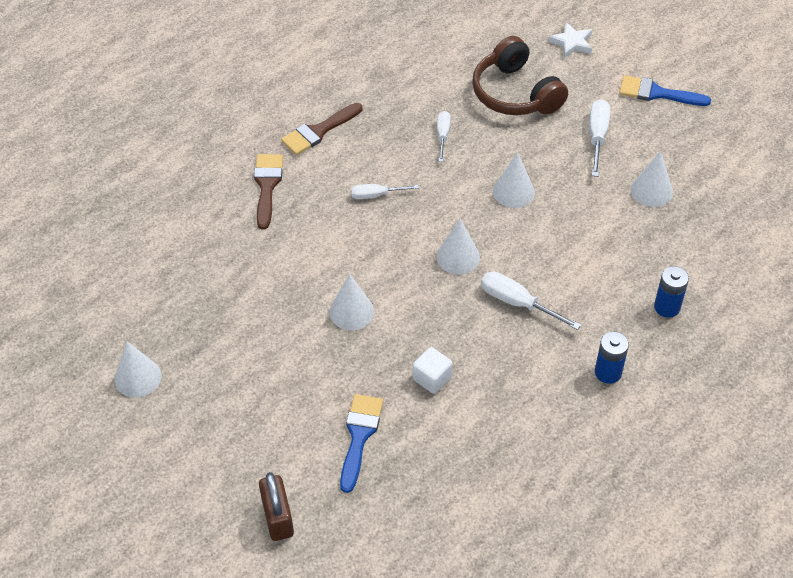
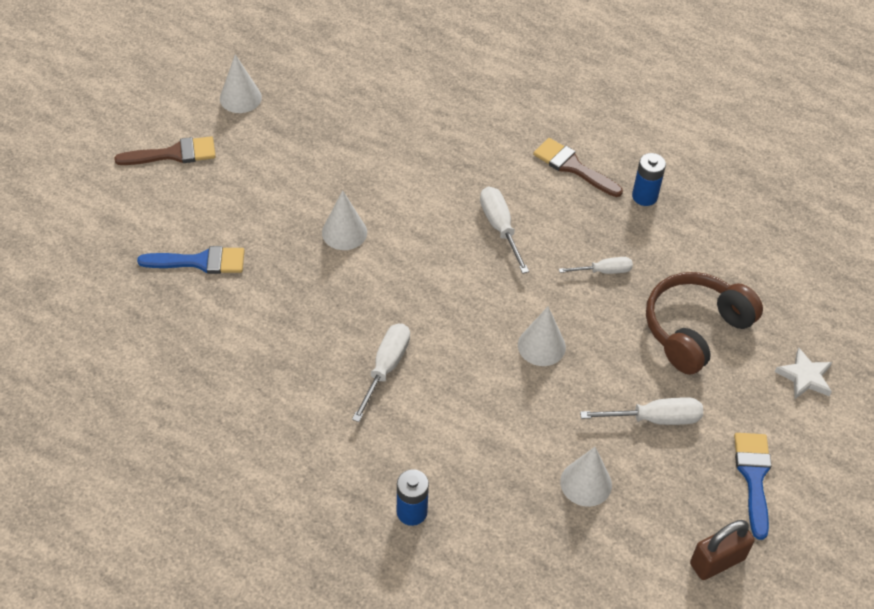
camera: 75 degrees right, 0 degrees up
(267, 186) = (486, 141): brown brush -> brown brush (174, 154)
(278, 518) = (107, 218): brown padlock -> brown padlock (717, 561)
(375, 195) = (500, 227): white screwdriver -> white screwdriver, size x1.52
(432, 378) = (275, 308): white cube -> none
(458, 257) = (435, 308): white cone -> none
(608, 372) = (309, 461): blue battery -> blue battery (644, 196)

